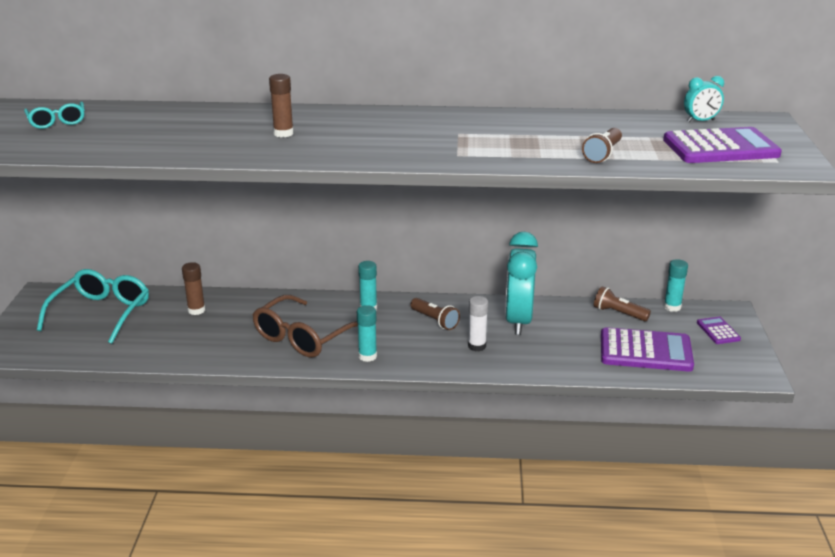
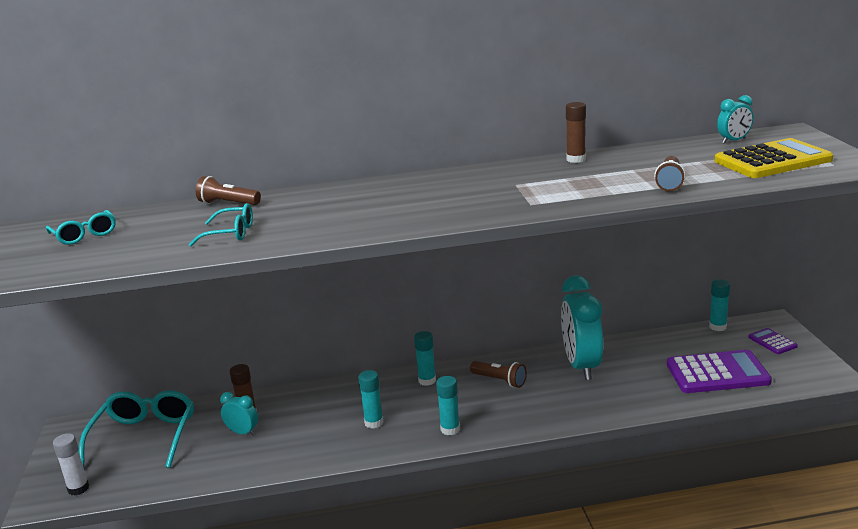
camera: 10 degrees left, 5 degrees down
(178, 140) = (231, 233): none -> turquoise glasses
(185, 325) = (243, 432): none -> turquoise clock
(283, 133) = (339, 210): brown glue stick -> brown glue stick (576, 159)
(303, 337) = (374, 422): brown glasses -> turquoise glue stick
(477, 346) = (554, 398): white glue stick -> white glue stick (78, 488)
(618, 313) = (672, 342): brown flashlight -> brown flashlight (228, 204)
(720, 148) = (772, 161): purple calculator -> yellow calculator

